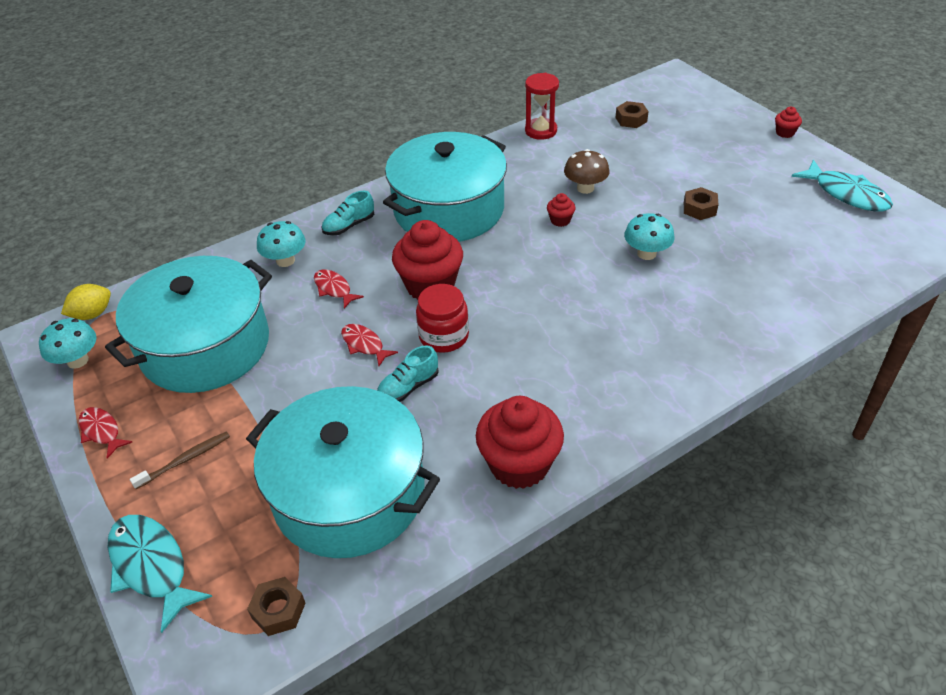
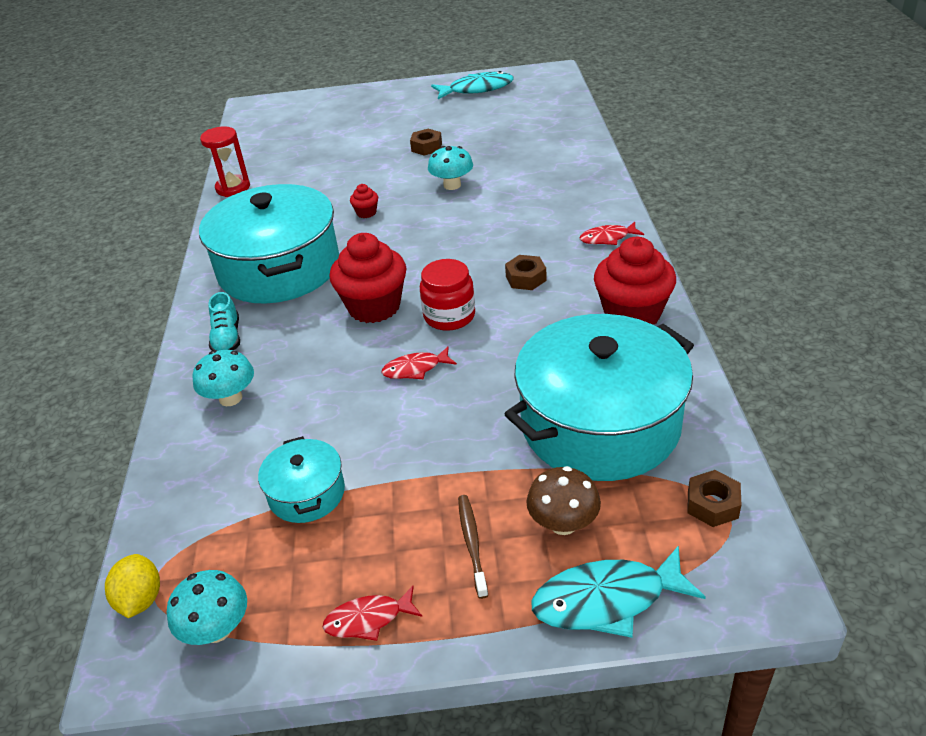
camera: 60 degrees left, 5 degrees down
(205, 346) = (306, 493): turquoise pot -> turquoise pot, size x0.47
(334, 289) = (314, 371): red fish -> red fish (607, 238)
(408, 387) = (496, 354): turquoise shoe -> none
(585, 188) = (340, 189): brown mushroom -> brown mushroom (563, 523)
(631, 119) = (279, 142): brown nut -> brown nut (525, 278)
(785, 133) = (383, 87): red cupcake -> none

